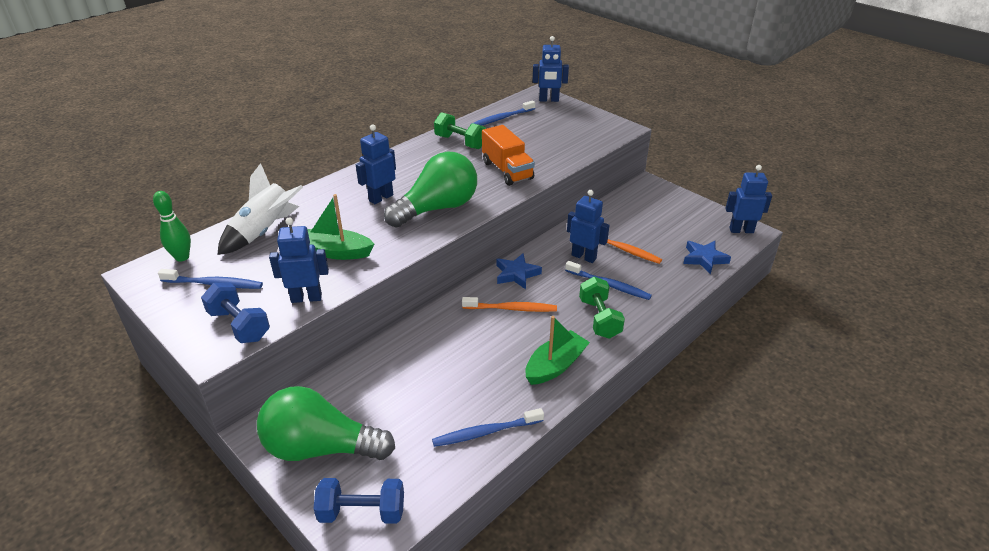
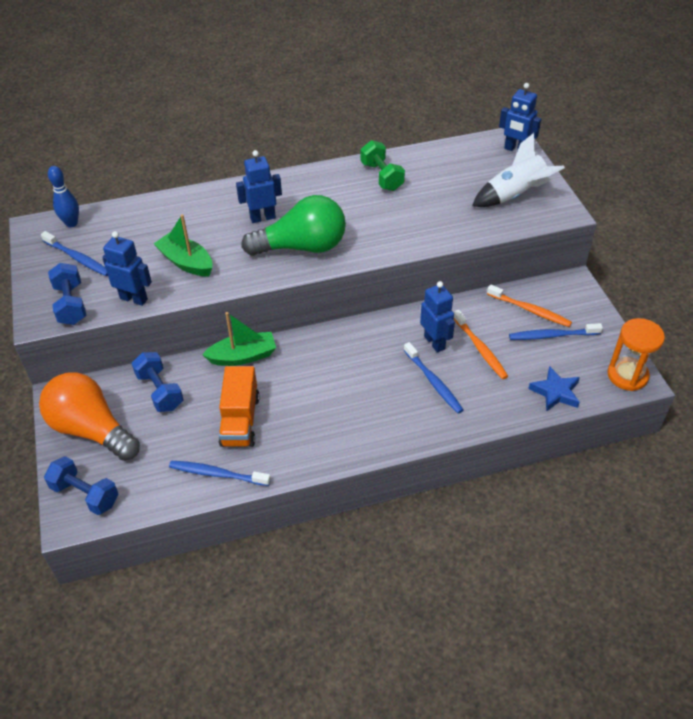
camera: 30 degrees right, 10 degrees up
(182, 257) = (71, 223): green bowling pin -> blue bowling pin
(264, 231) = (146, 220): white rocket -> white rocket (515, 195)
(321, 448) = (91, 429): green light bulb -> orange light bulb
(368, 384) = (160, 391): none -> blue dumbbell
(502, 118) = (446, 159): blue toothbrush -> blue toothbrush (552, 335)
(507, 170) = (399, 226): orange truck -> orange truck (240, 420)
(511, 309) = (325, 370): orange toothbrush -> orange toothbrush (530, 310)
(516, 274) = (357, 336): blue star -> none
(555, 365) = (319, 441): green boat -> green boat (243, 356)
(599, 318) = (395, 412): green dumbbell -> none
(741, 230) = (627, 375): blue robot -> orange hourglass

